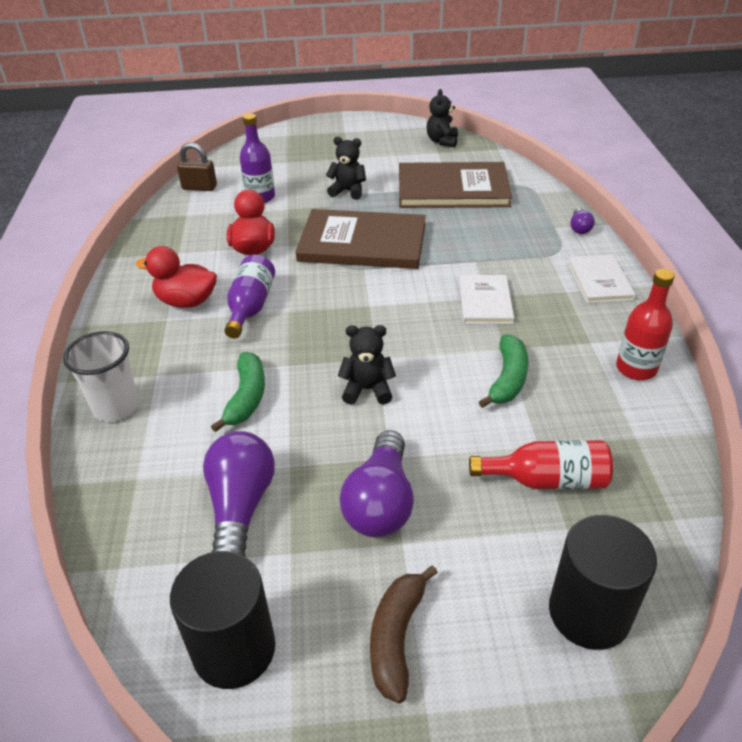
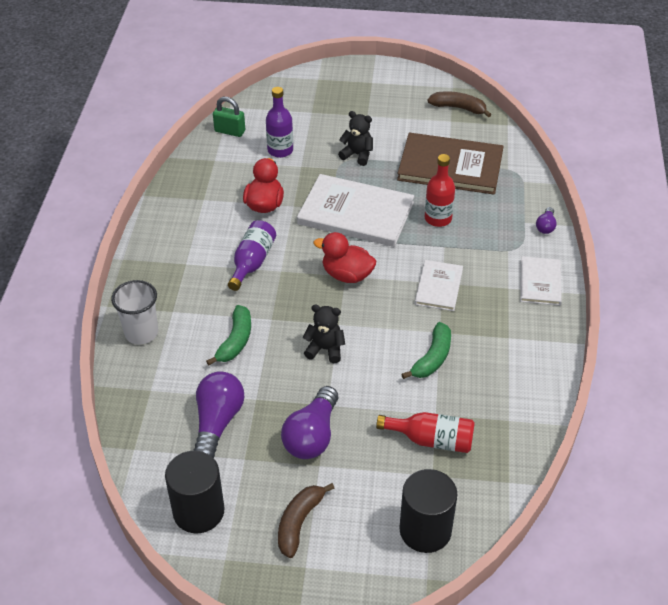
camera: 10 degrees right, 5 degrees up
(186, 301) = (203, 249): red duck -> red duck (347, 275)
(199, 187) = (230, 131): brown padlock -> green padlock
(362, 243) = (355, 213): brown book -> white book
(442, 141) = (458, 108): black teddy bear -> brown banana
(636, 368) = (534, 366): red bottle -> red bottle (438, 218)

